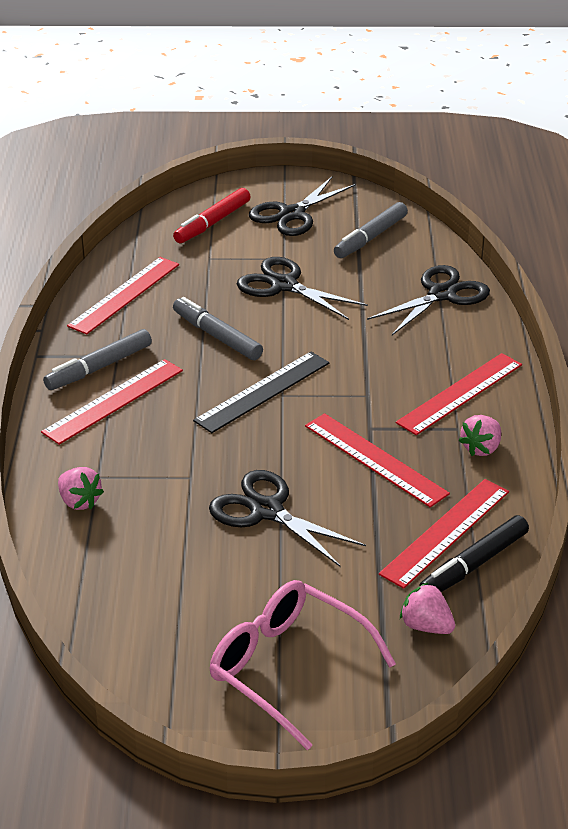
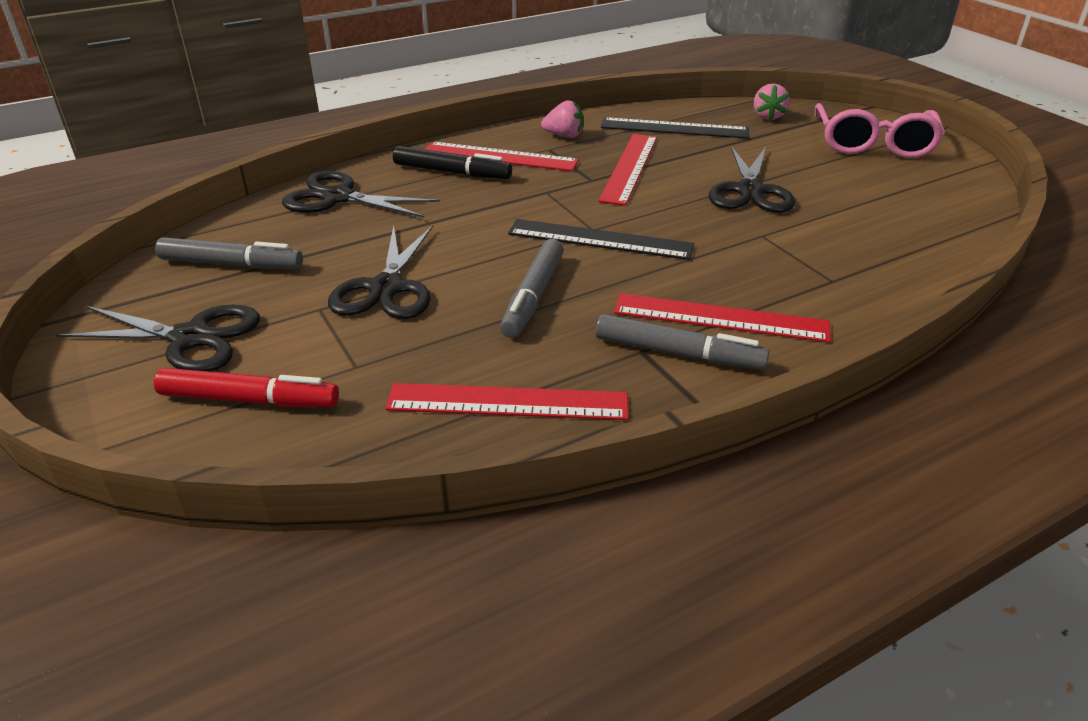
camera: 120 degrees left, 0 degrees up
(79, 501) = (875, 276): pink strawberry -> none
(446, 532) = (674, 128): red ruler -> black ruler
(474, 564) = (692, 115): black marker -> black marker (452, 172)

